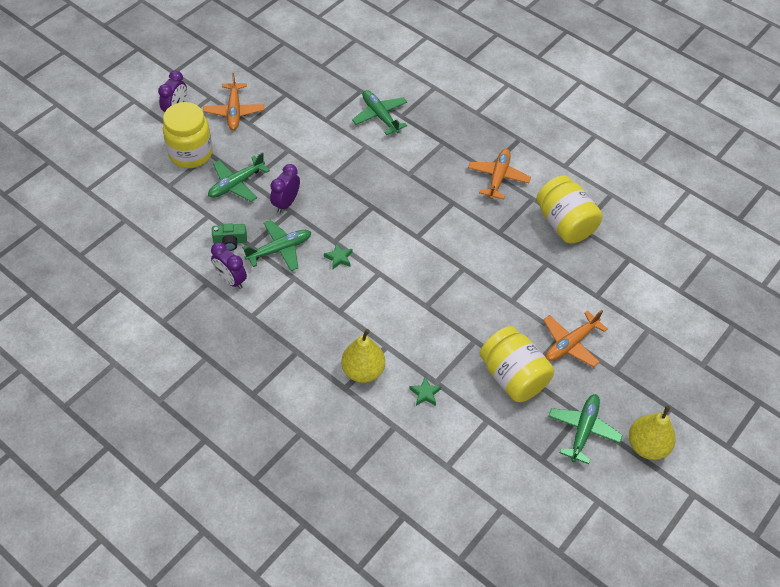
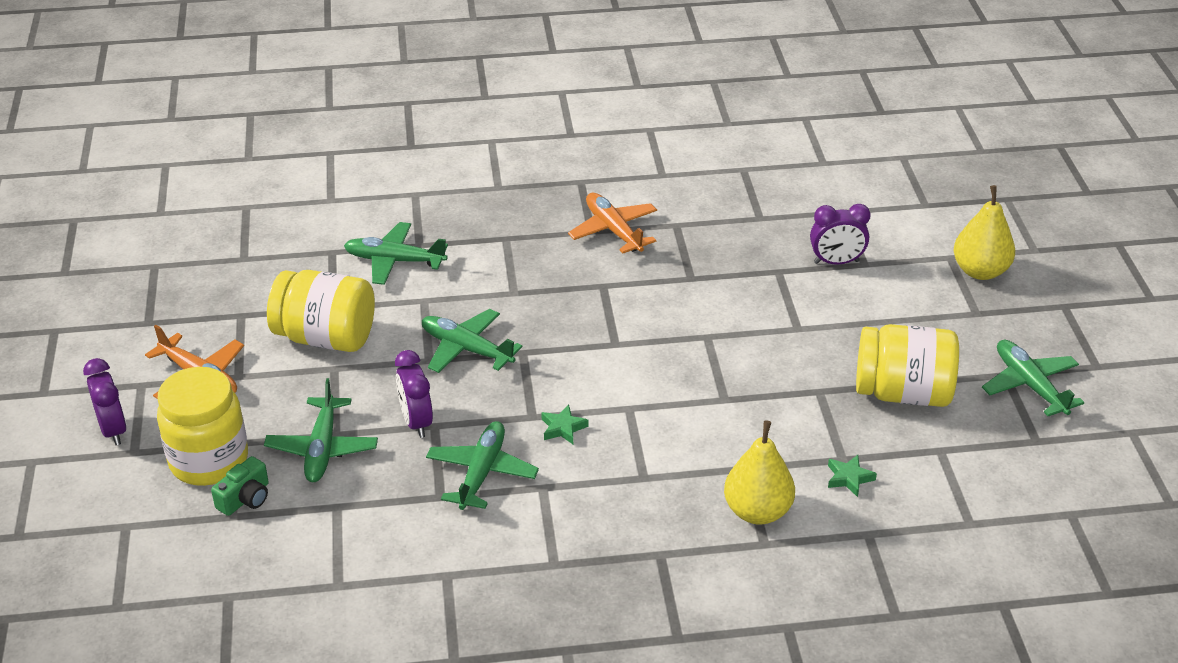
camera: 45 degrees left, 15 degrees down
(230, 241) = (408, 511): green camera -> green camera (245, 498)
(231, 280) = (471, 549): purple clock -> purple clock (836, 262)
(351, 185) = (466, 349): none -> green plane
(564, 224) = (741, 225): yellow jar -> yellow jar (326, 337)
(570, 343) = (906, 322): orange plane -> none
(647, 446) = (1096, 352): yellow pear -> yellow pear (980, 271)

